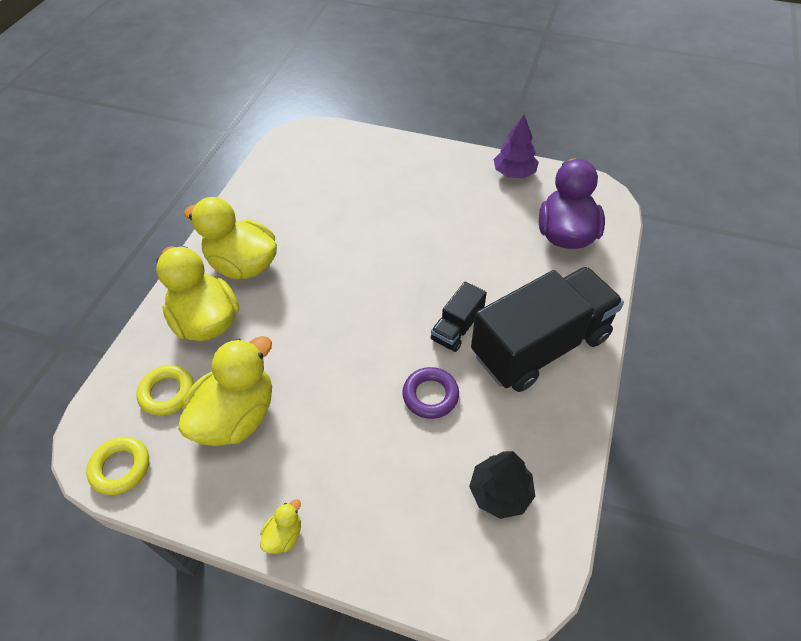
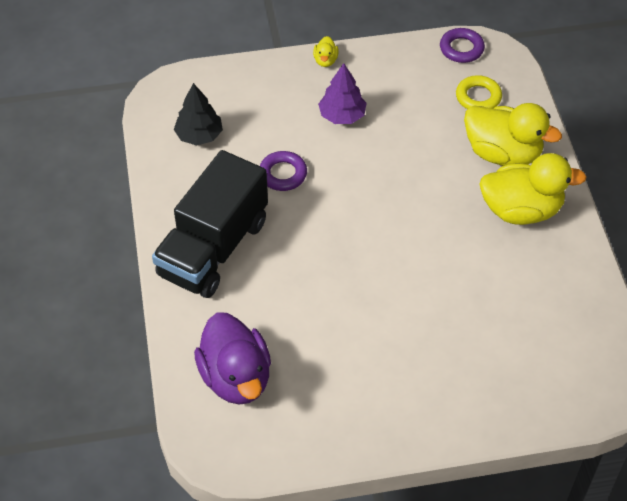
camera: 150 degrees right, 0 degrees up
(121, 468) = (461, 49): yellow ring -> purple ring
(237, 416) = (414, 104): yellow duck -> none
(457, 328) = (292, 234): black truck -> none
(514, 173) = (329, 441): purple tree -> purple tree (342, 116)

